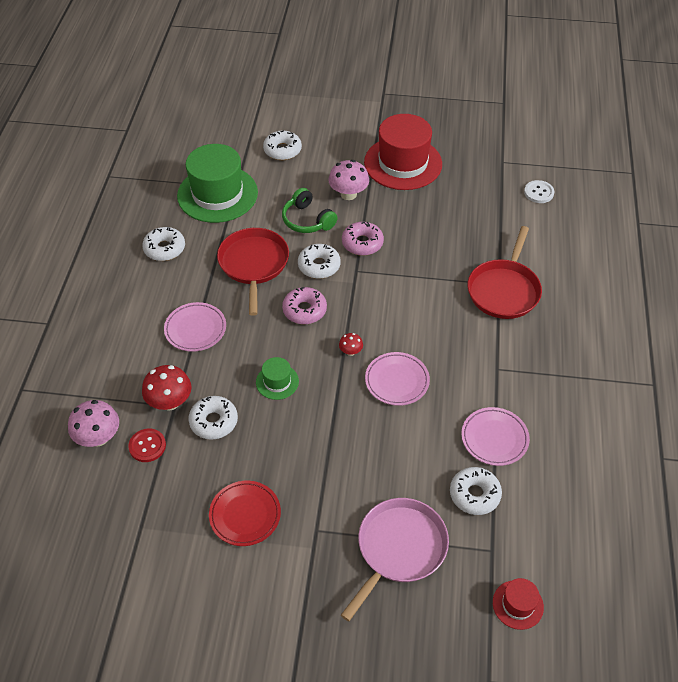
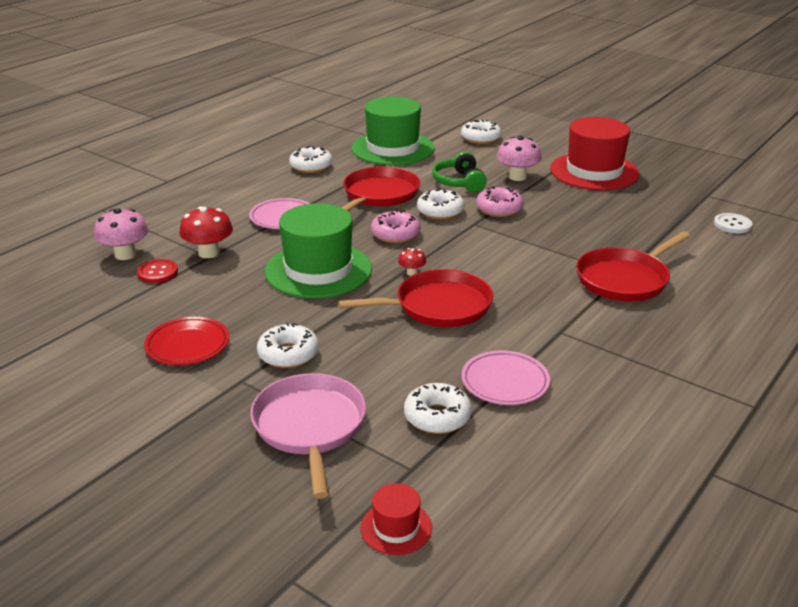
camera: 30 degrees right, 20 degrees down
(214, 421) = (232, 276): white donut -> white donut (288, 354)
(277, 382) = (318, 270): green hat -> green hat, size x2.20
(397, 381) = (438, 306): pink plate -> red pan
(399, 548) = (309, 426): pink pan -> pink pan turned 75 degrees counterclockwise

